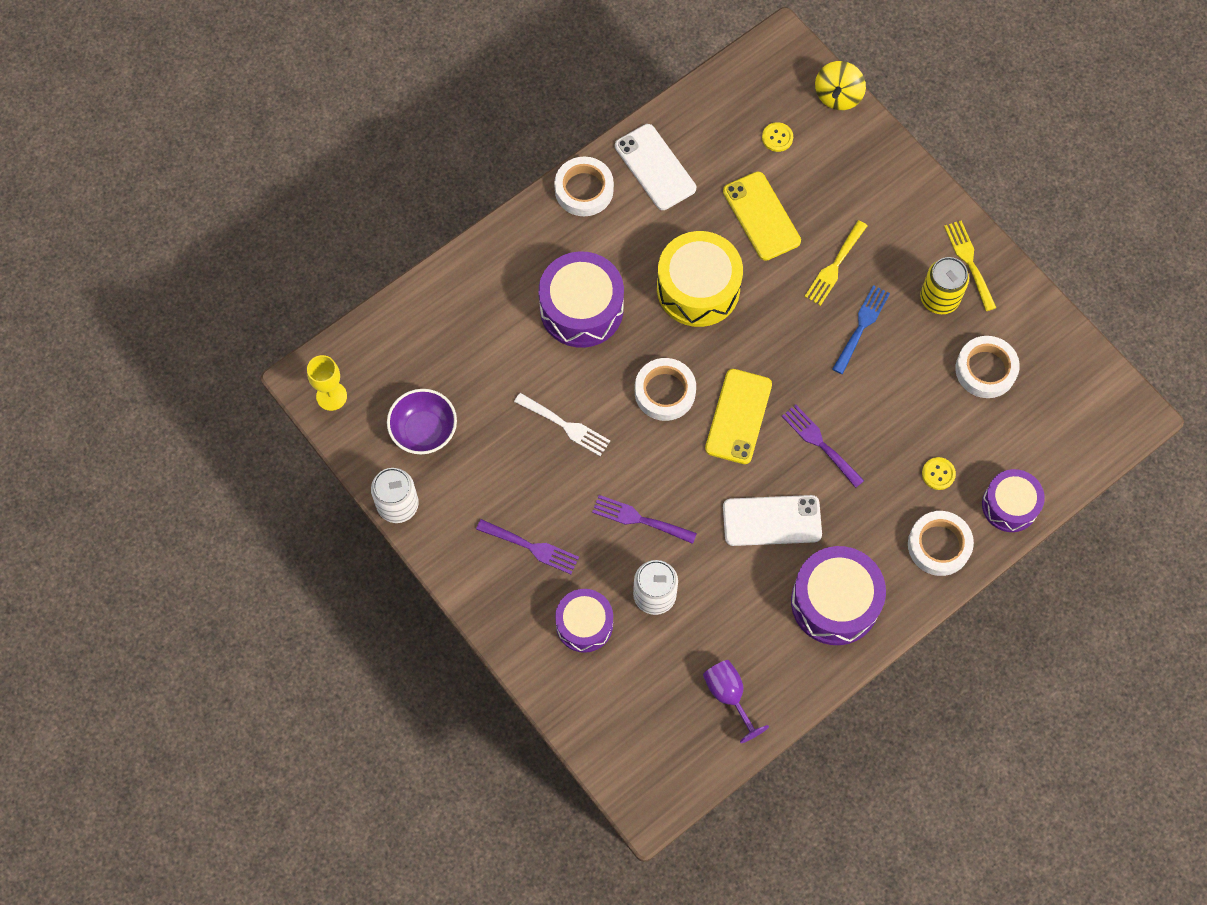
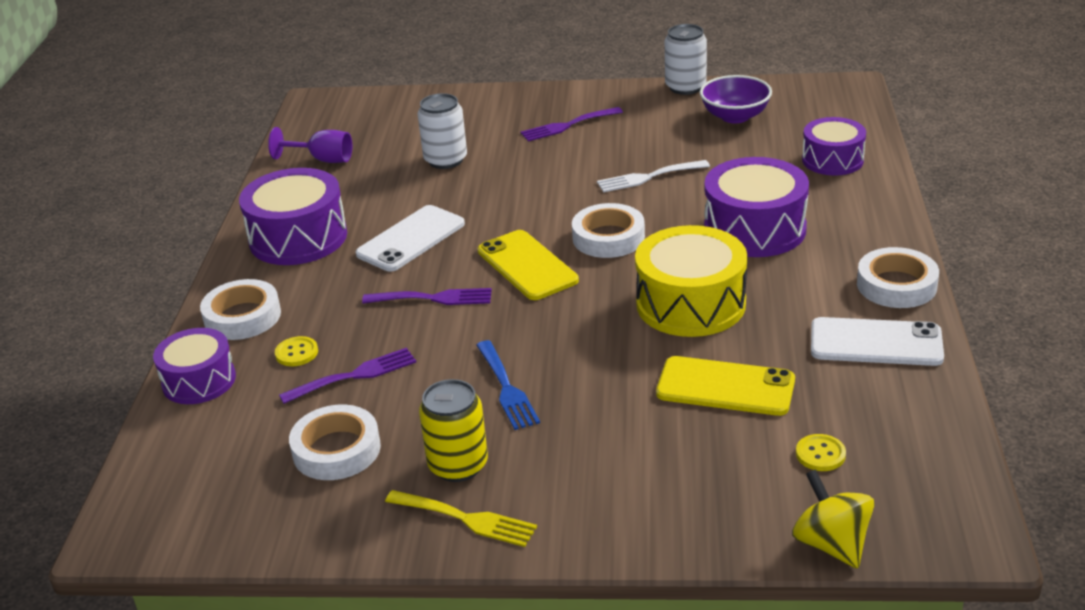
camera: 135 degrees right, 35 degrees down
(331, 396) = (821, 90): yellow goblet -> none
(584, 624) = (474, 124): purple drum -> purple drum (832, 160)
(639, 519) = (515, 178): purple fork -> purple fork (354, 375)
(835, 266) = (598, 407): yellow fork -> none

